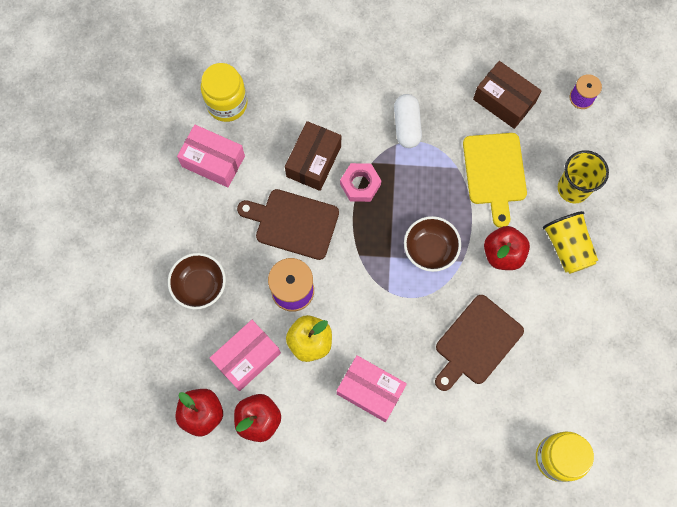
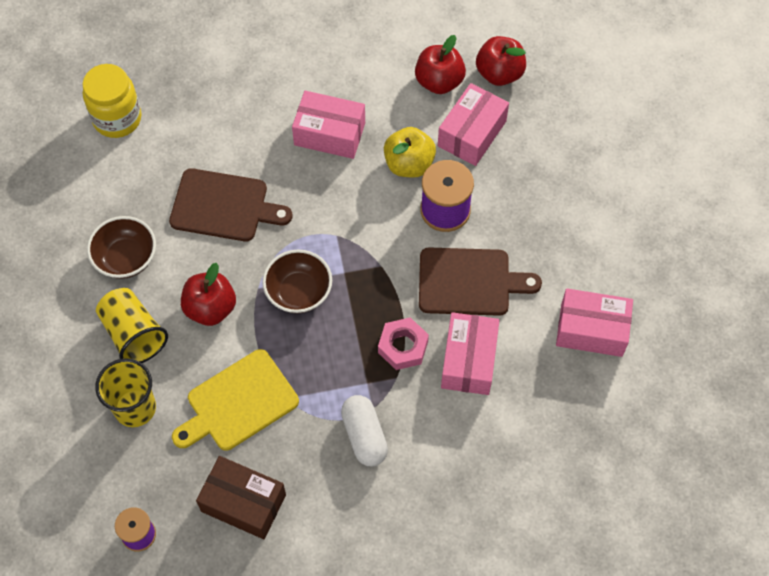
camera: 165 degrees right, 10 degrees down
(200, 286) = (551, 190): brown bowl -> brown bowl (126, 258)
(227, 104) = (603, 406): yellow jar -> none
(313, 161) = (469, 360): brown box -> pink box
(476, 342) = (224, 206): brown cutting board -> brown cutting board turned 75 degrees clockwise
(494, 173) = (238, 403): yellow cutting board -> yellow cutting board turned 105 degrees counterclockwise

